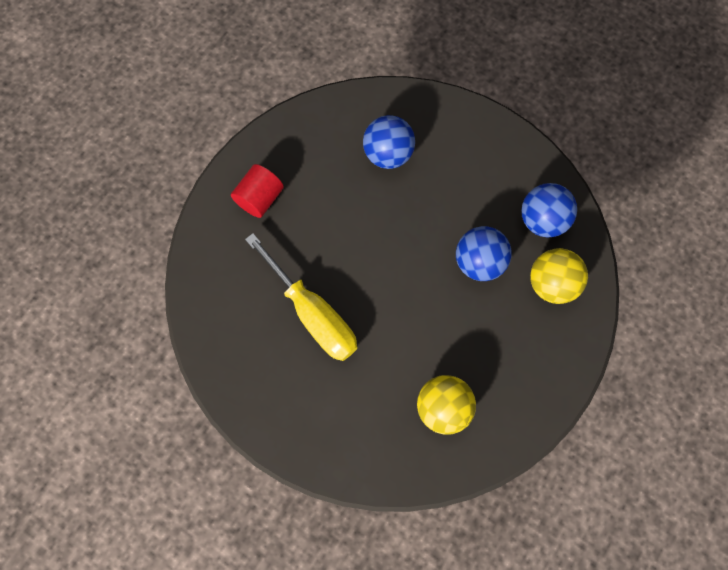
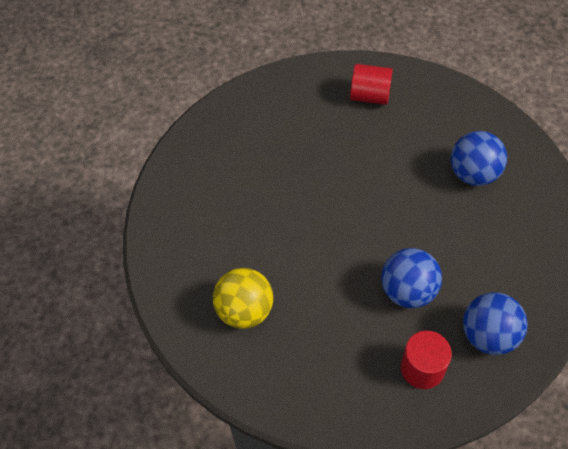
camera: 70 degrees right, 15 degrees down
(313, 314) = (285, 174): yellow screwdriver -> none
(551, 283) = (422, 368): yellow ball -> red cylinder

